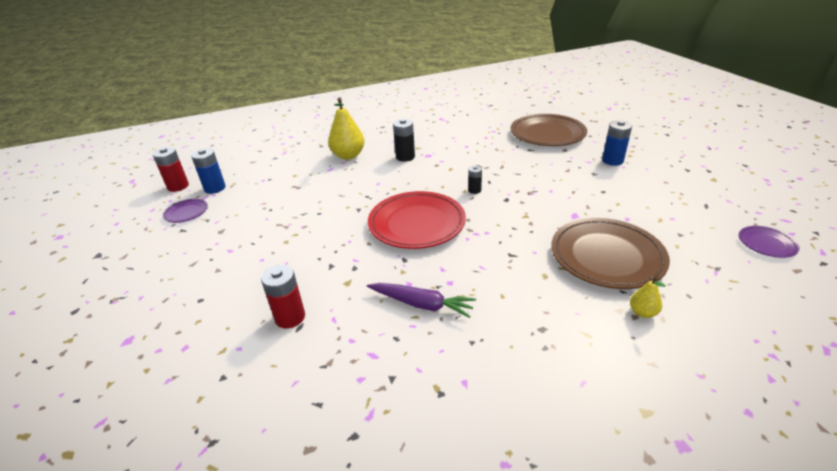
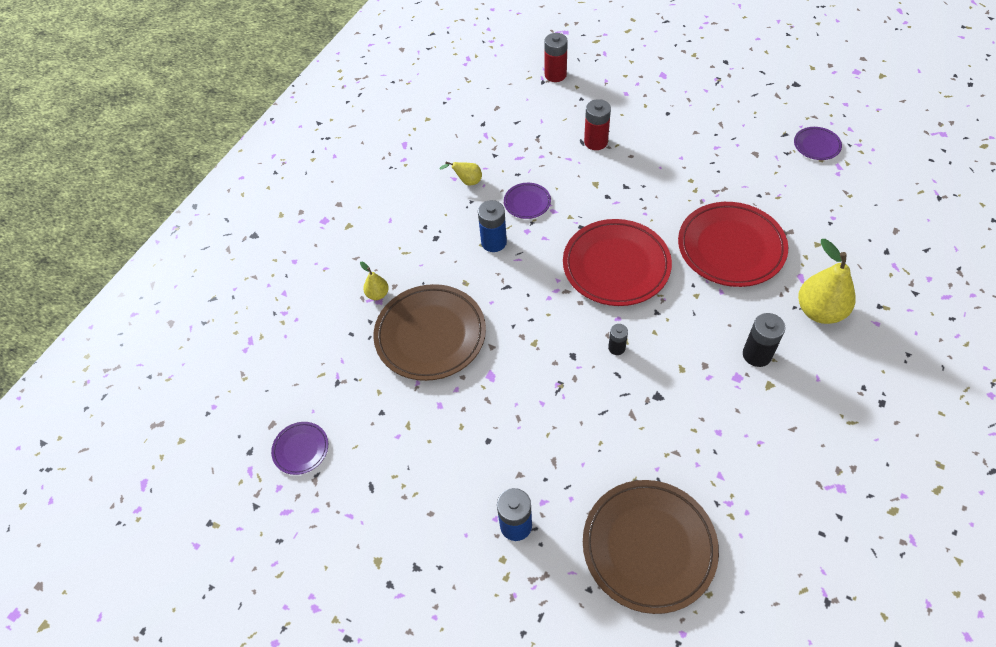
camera: 140 degrees right, 20 degrees up
(178, 186) = (887, 158): red battery -> red battery (555, 75)
(215, 188) = (852, 179): blue battery -> blue battery (494, 242)
(337, 196) = (730, 248): none -> red plate
(421, 304) = (527, 203): purple carrot -> purple plate
(454, 367) = (467, 181): none -> yellow pear

